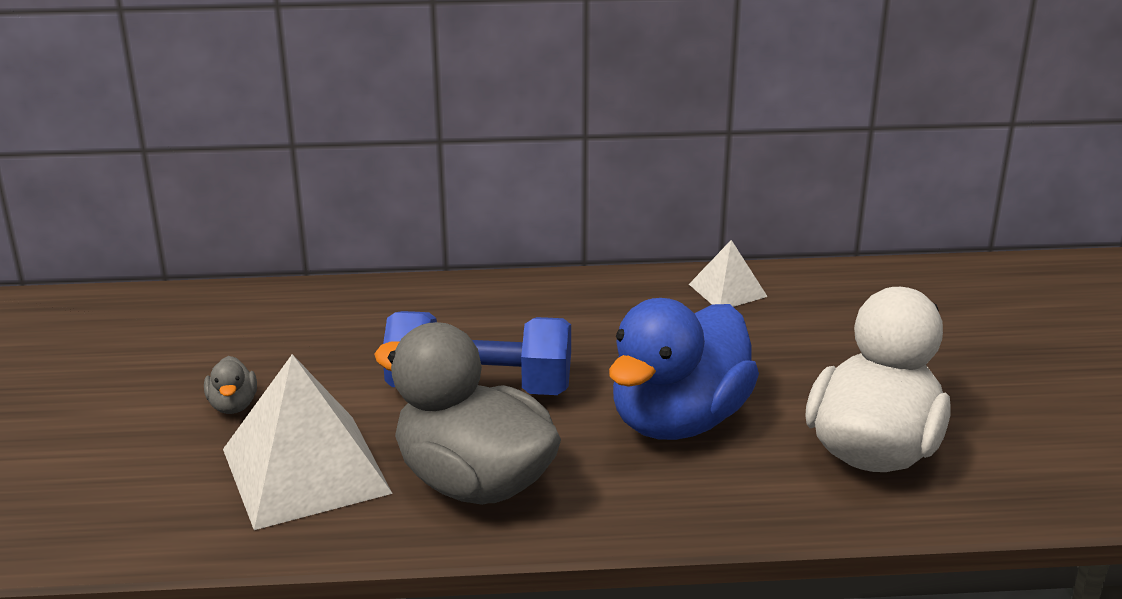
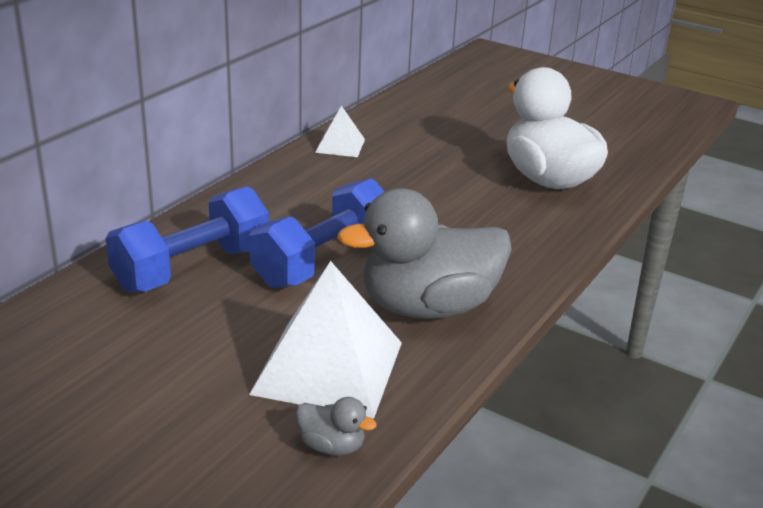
camera: 55 degrees left, 0 degrees up
(233, 405) = (195, 368): grey duck -> grey duck (332, 446)
(379, 329) = (192, 269): none -> blue dumbbell
(678, 420) = (451, 216): blue duck -> none

